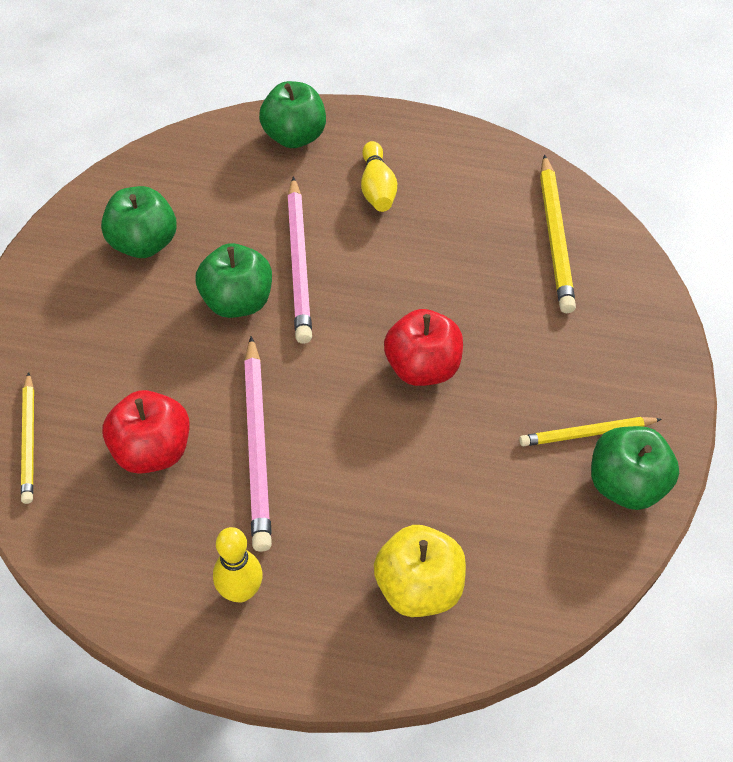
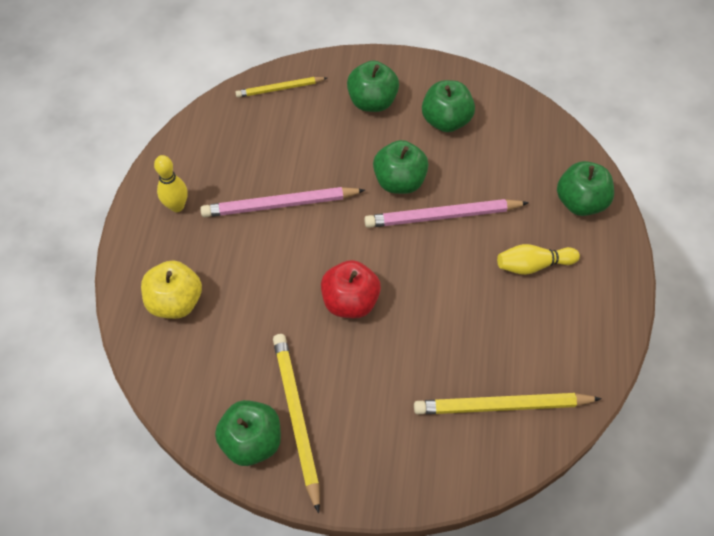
camera: 90 degrees right, 5 degrees up
(88, 322) = (372, 102): none -> green apple
(152, 450) = (274, 150): red apple -> none
(587, 433) = (296, 417): yellow pencil -> yellow pencil, size x1.63

